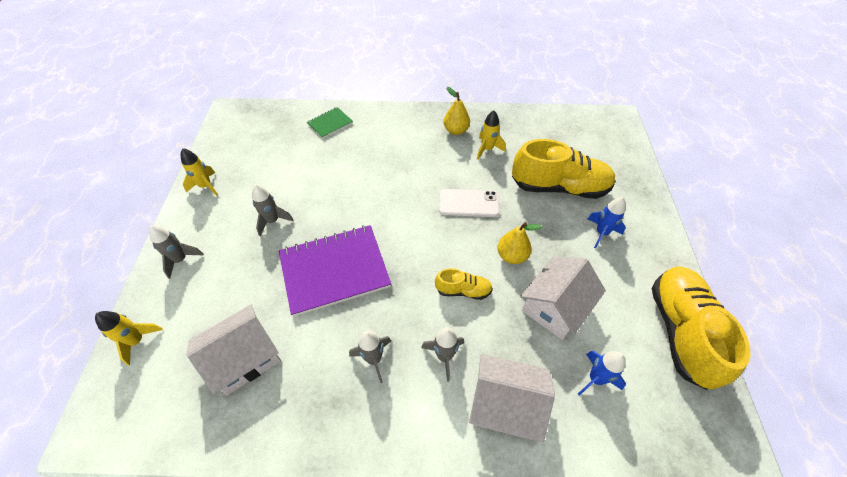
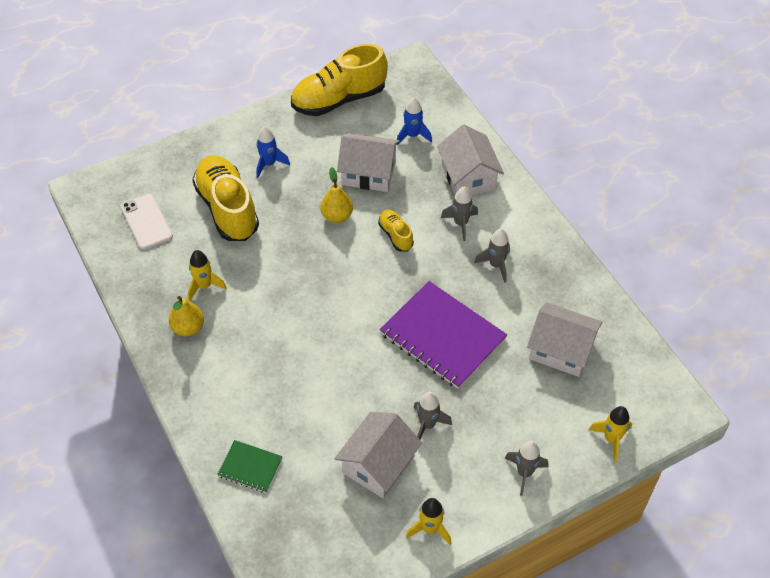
camera: 120 degrees left, 0 degrees up
(272, 181) = (378, 464): none -> white house
(468, 203) = (295, 271): white phone -> white phone (146, 222)

